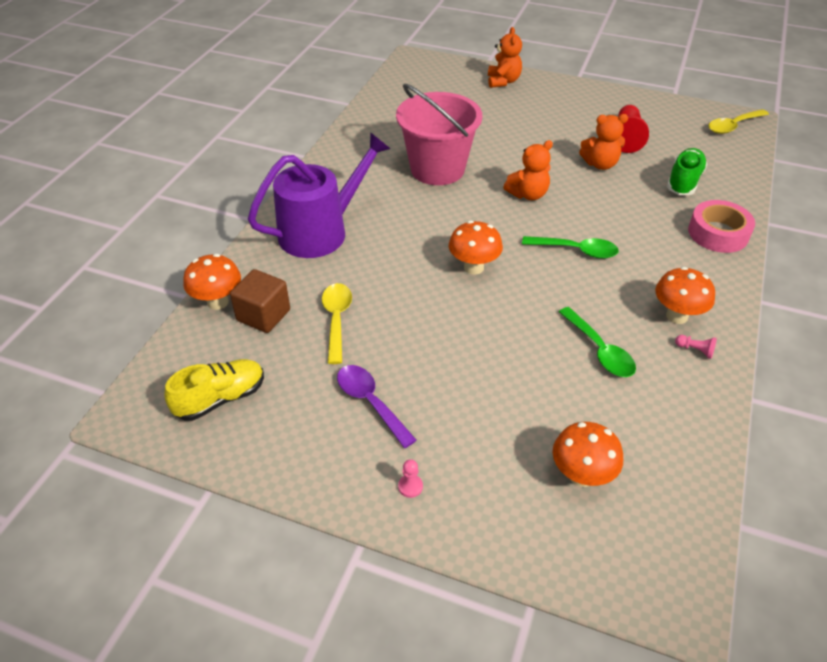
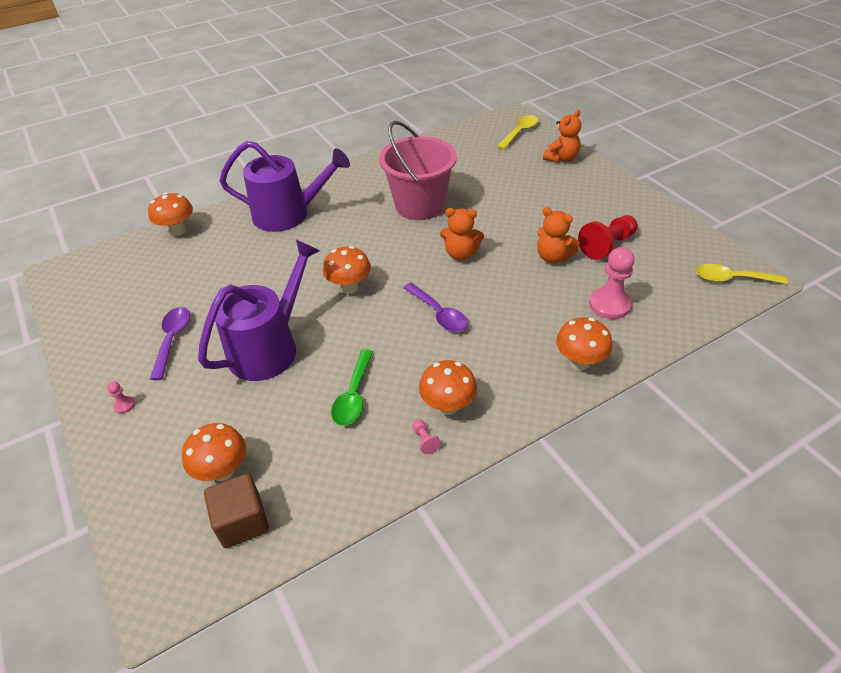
camera: 40 degrees right, 0 degrees up
(221, 399) = (107, 289): yellow shoe -> none
(263, 315) = (189, 252): brown cube -> brown cube (242, 521)
(336, 319) = (223, 276): yellow spoon -> yellow spoon (519, 132)
(475, 355) = (269, 347): none -> purple watering can
(576, 250) = (439, 314): green spoon -> purple spoon
(684, 182) = (609, 305): green shoe -> pink pawn
(718, 233) = (579, 362): pink tape -> orange mushroom

